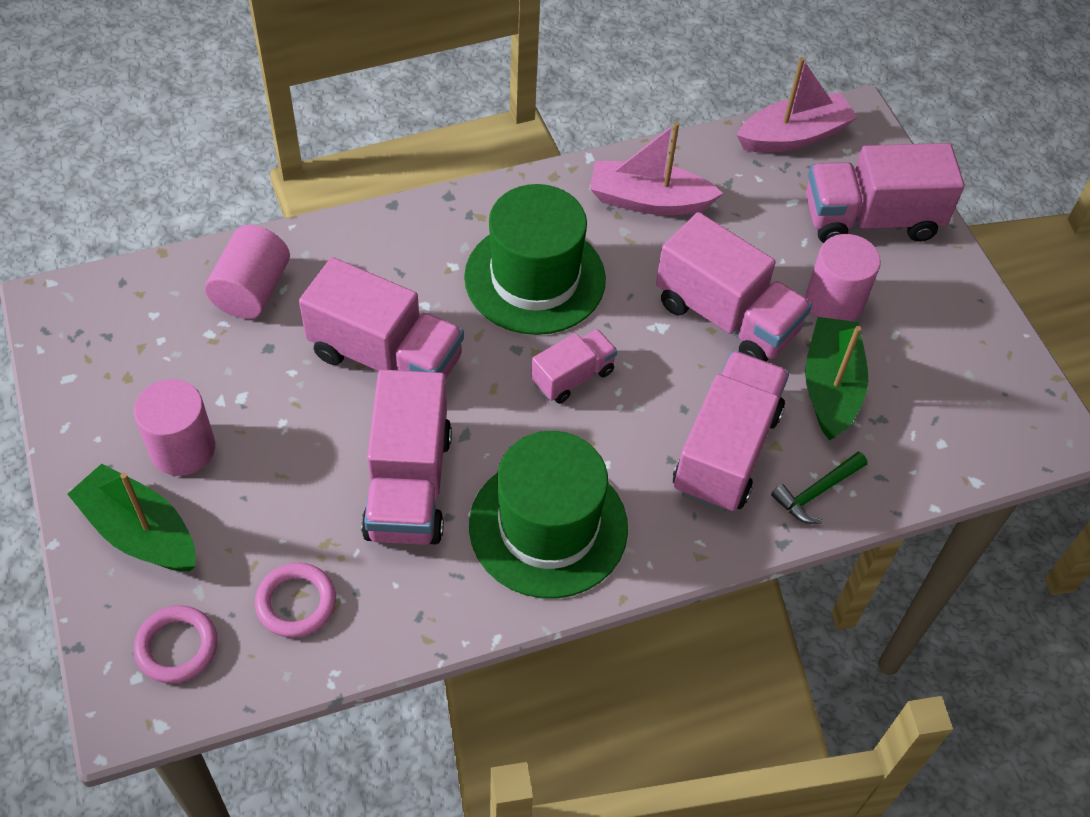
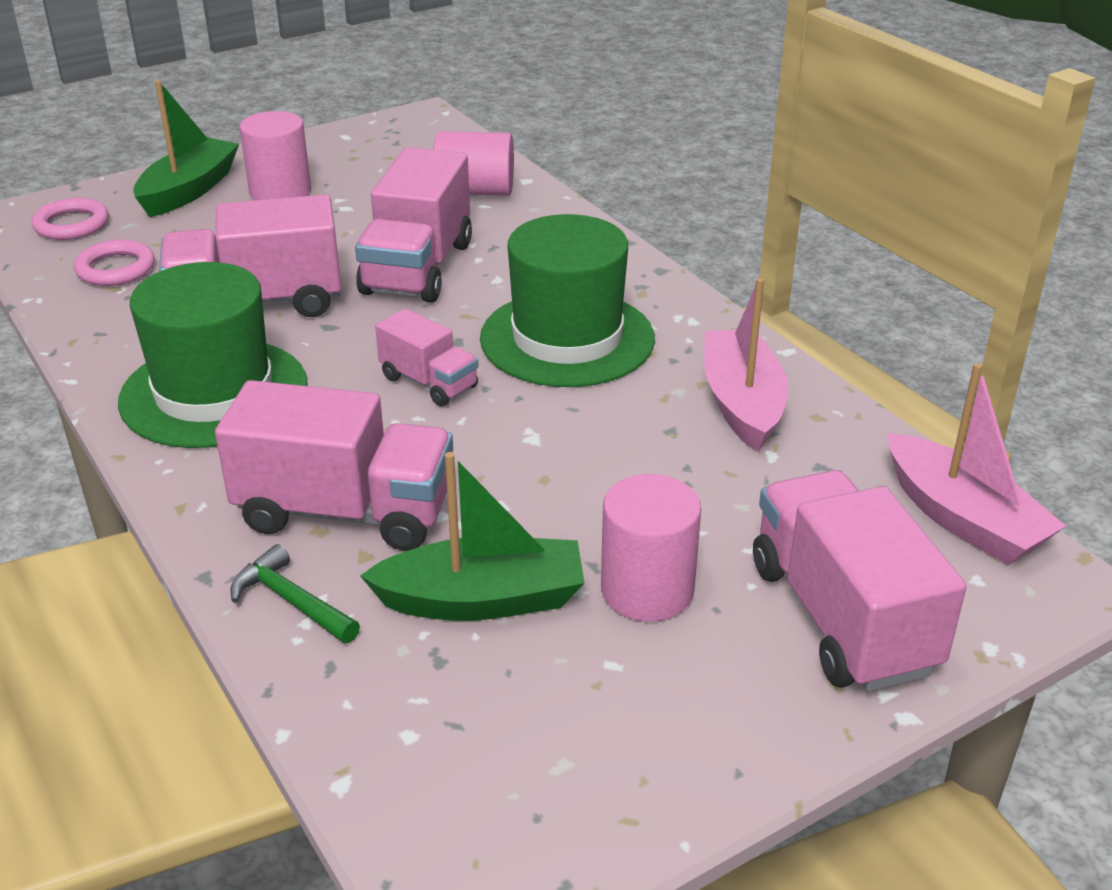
camera: 80 degrees right, 20 degrees down
(726, 317) = (571, 489): pink truck -> none

